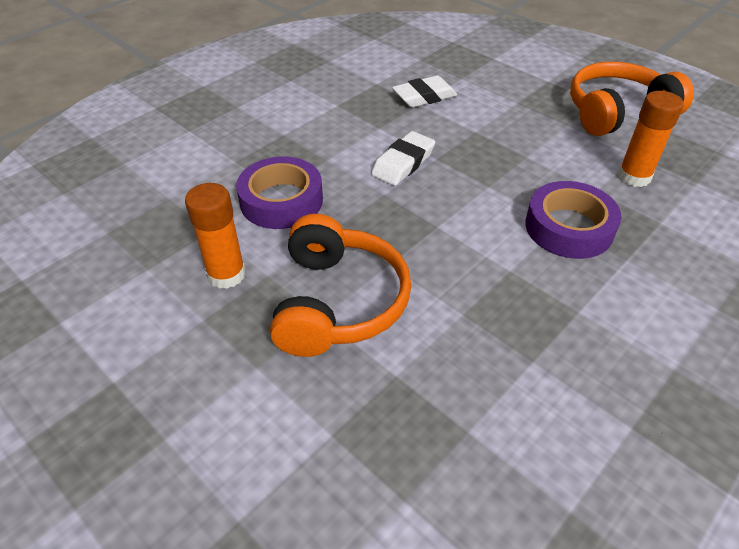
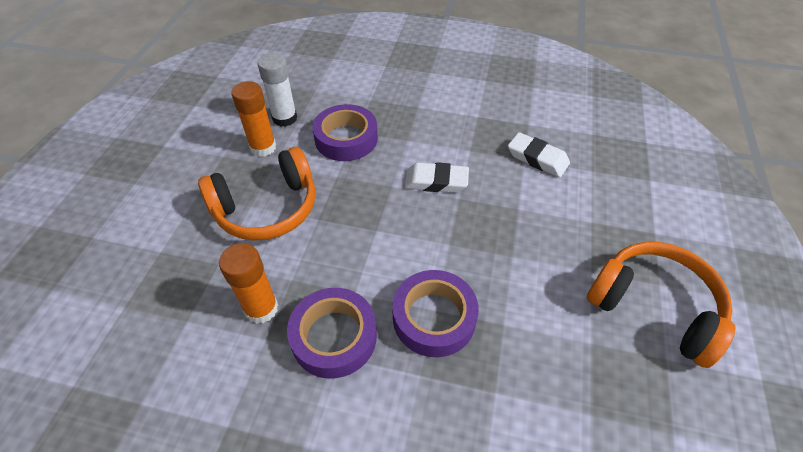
camera: 60 degrees right, 5 degrees up
(192, 239) = (284, 118): none -> white glue stick
(557, 303) = (334, 337): none -> purple tape
(634, 177) = (551, 351): orange glue stick -> orange glue stick (261, 308)

